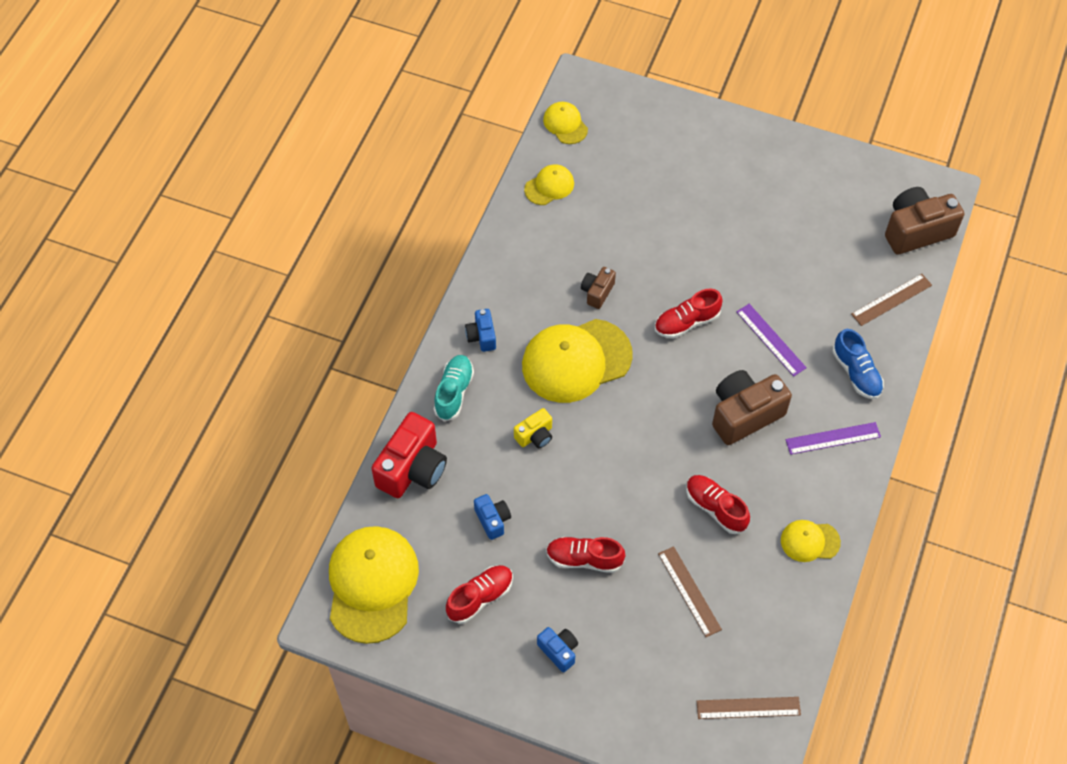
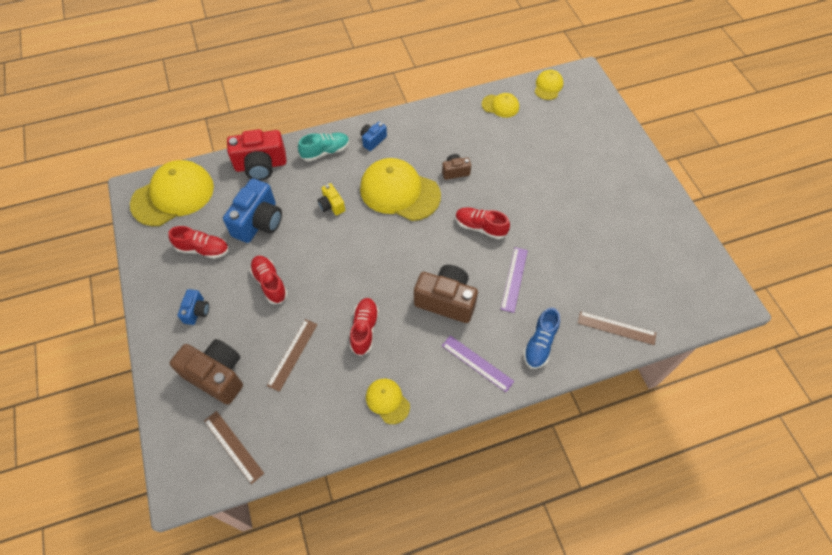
camera: 50 degrees right, 0 degrees up
(492, 520) = (259, 222): blue camera -> blue camera, size x1.92
(535, 436) = (331, 205): yellow camera -> yellow camera turned 45 degrees clockwise
(916, 231) = (684, 307): brown camera -> brown camera (216, 375)

